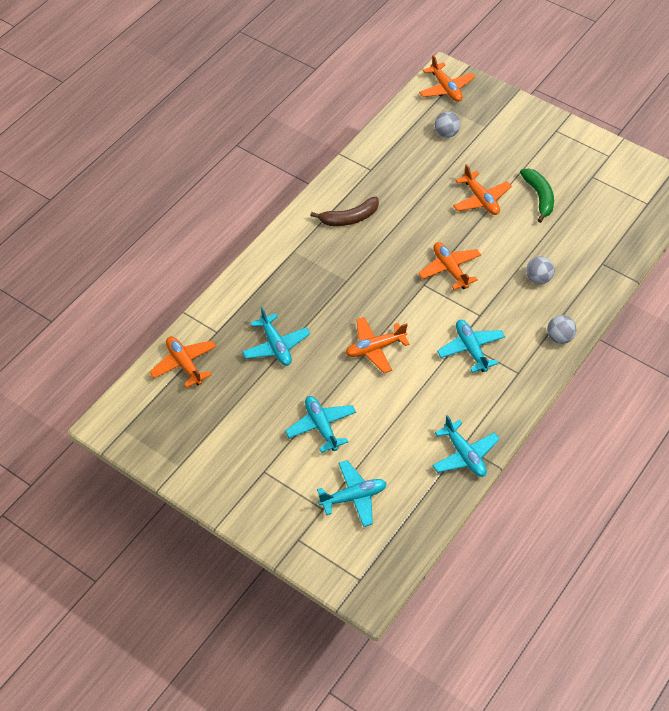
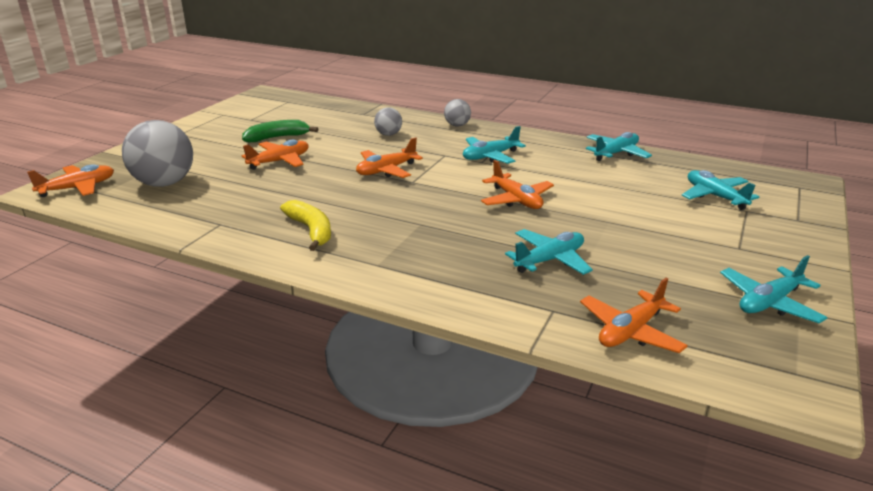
camera: 100 degrees left, 25 degrees down
(321, 426) = (645, 220): turquoise plane -> turquoise plane (769, 302)
(349, 218) = (311, 230): brown banana -> yellow banana
(446, 133) = (164, 183): grey ball -> grey ball, size x2.00

